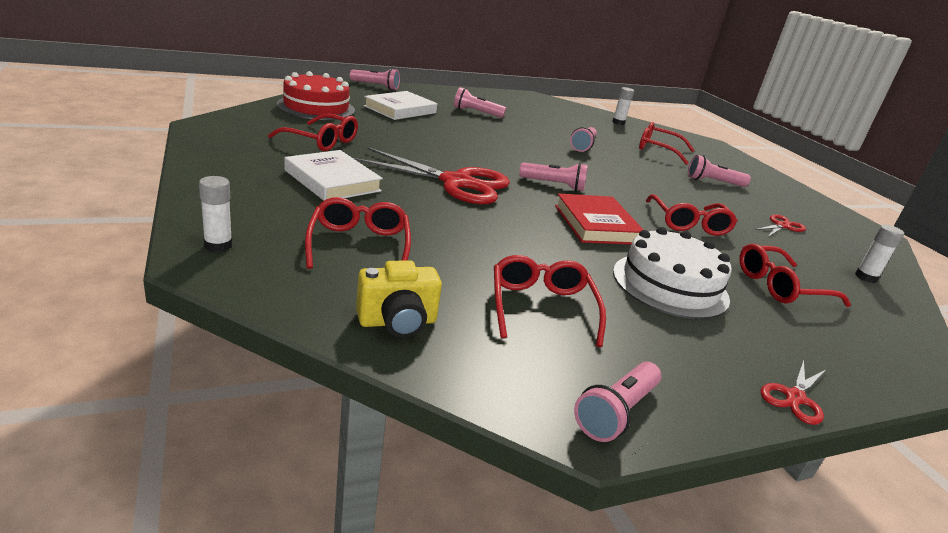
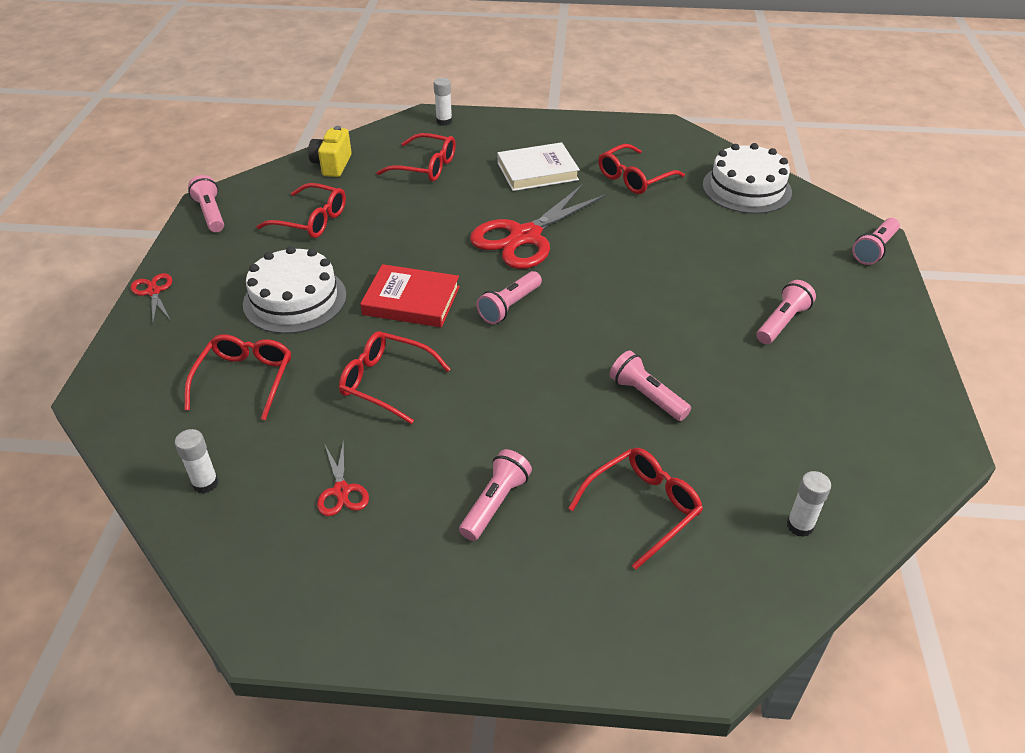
camera: 120 degrees right, 15 degrees up
(316, 107) = (746, 188): red cake -> white cake
(400, 109) = (765, 250): white book -> none

